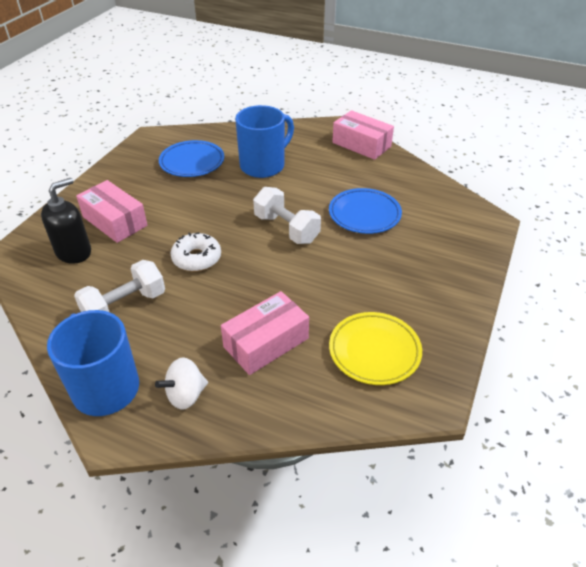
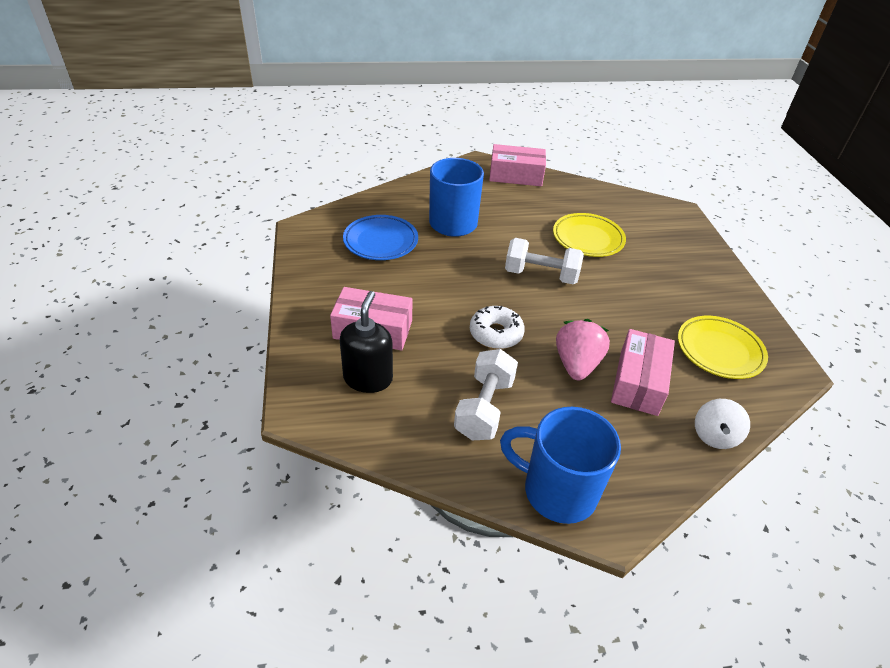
camera: 35 degrees left, 0 degrees up
(186, 395) = (630, 459): white spinning top -> white spinning top (714, 436)
(231, 306) = (576, 364): none -> pink strawberry
(364, 214) = (588, 239): blue plate -> yellow plate

